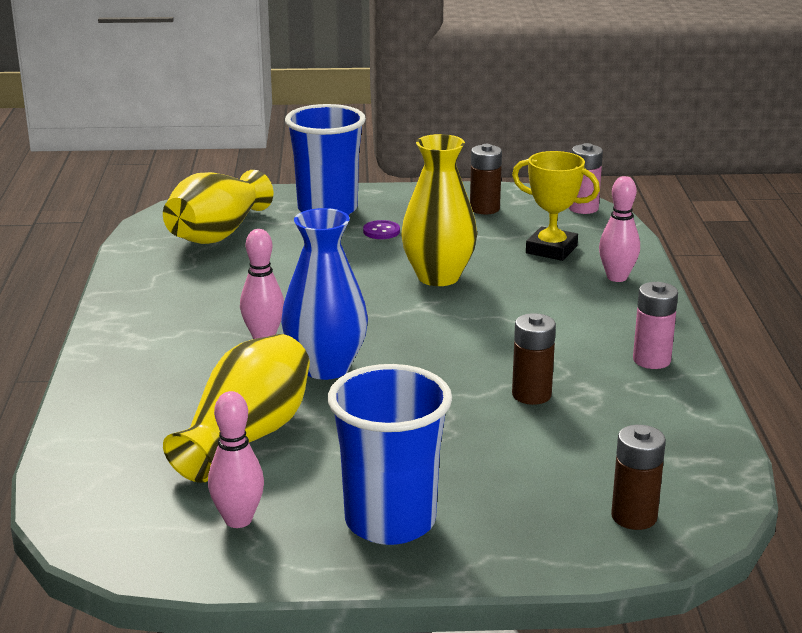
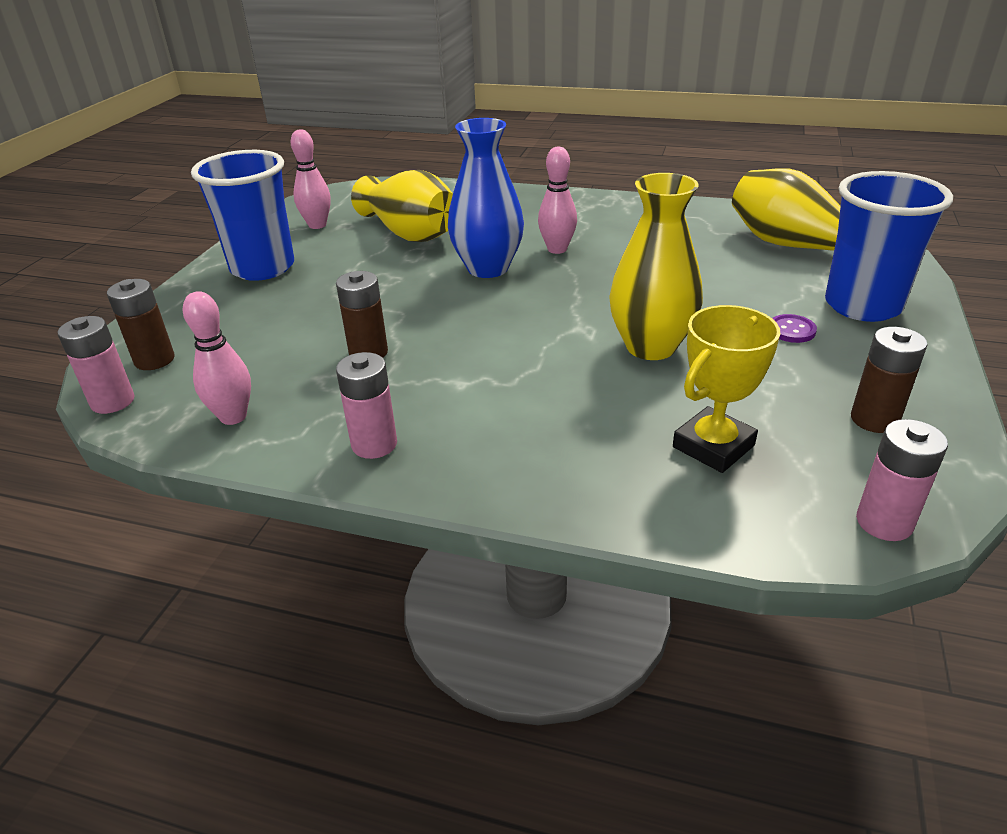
camera: 110 degrees right, 10 degrees up
(617, 277) = (603, 482): pink bowling pin -> pink bowling pin (233, 417)
(715, 511) = (113, 401): none -> pink battery

